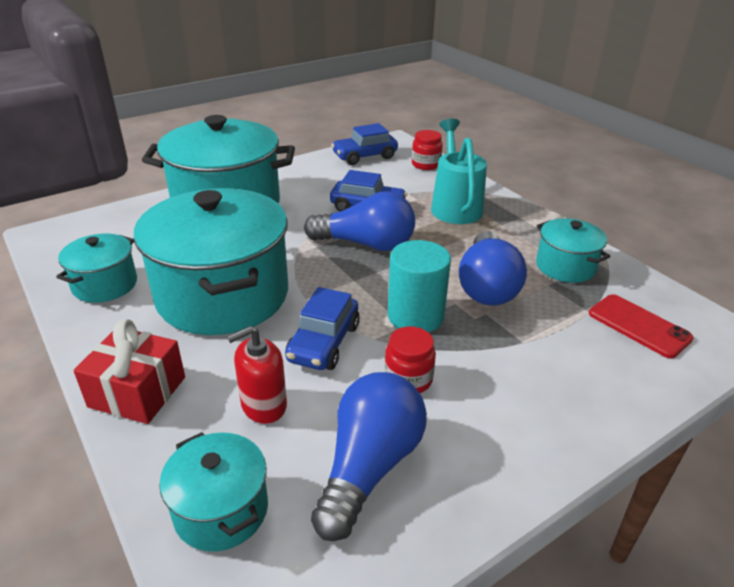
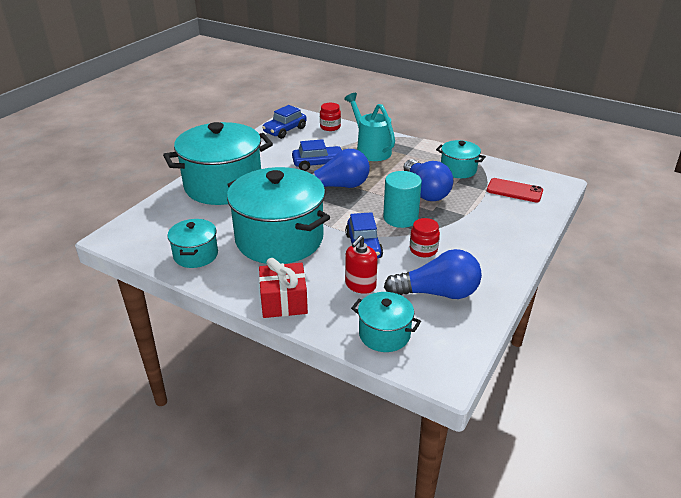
camera: 25 degrees left, 0 degrees up
(369, 466) = (437, 293): blue light bulb -> blue light bulb turned 90 degrees clockwise

